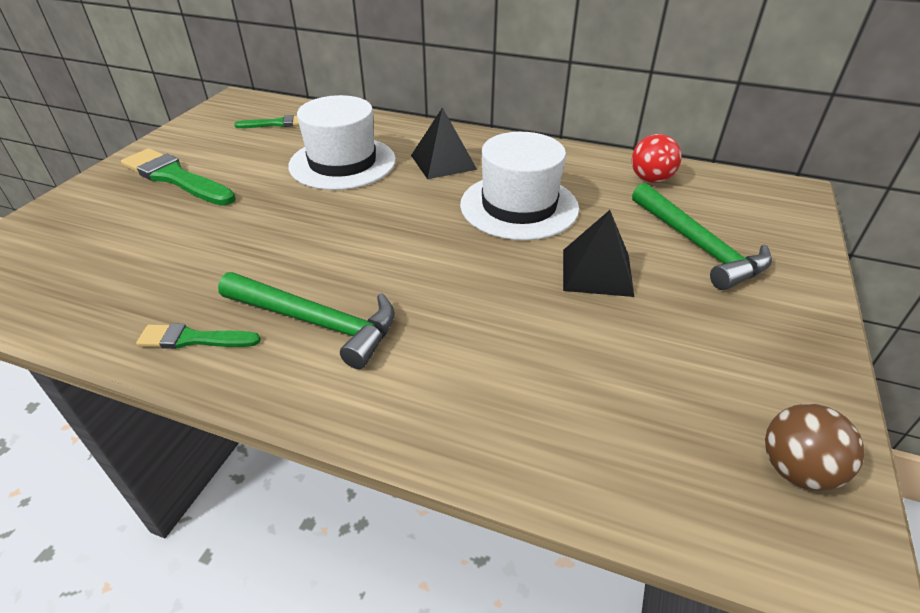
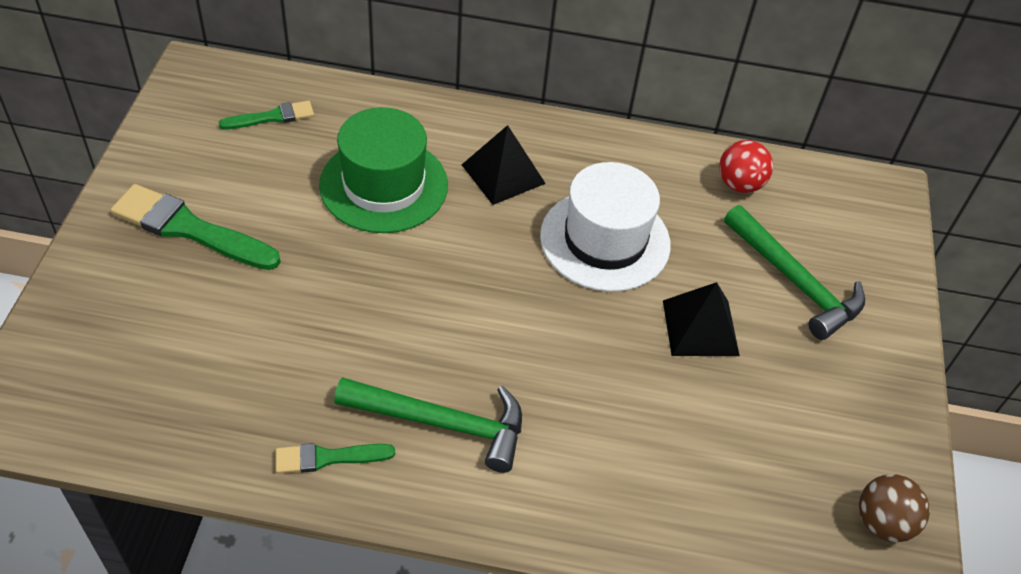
camera: 15 degrees left, 10 degrees up
(342, 163) = (384, 185): white hat -> green hat

